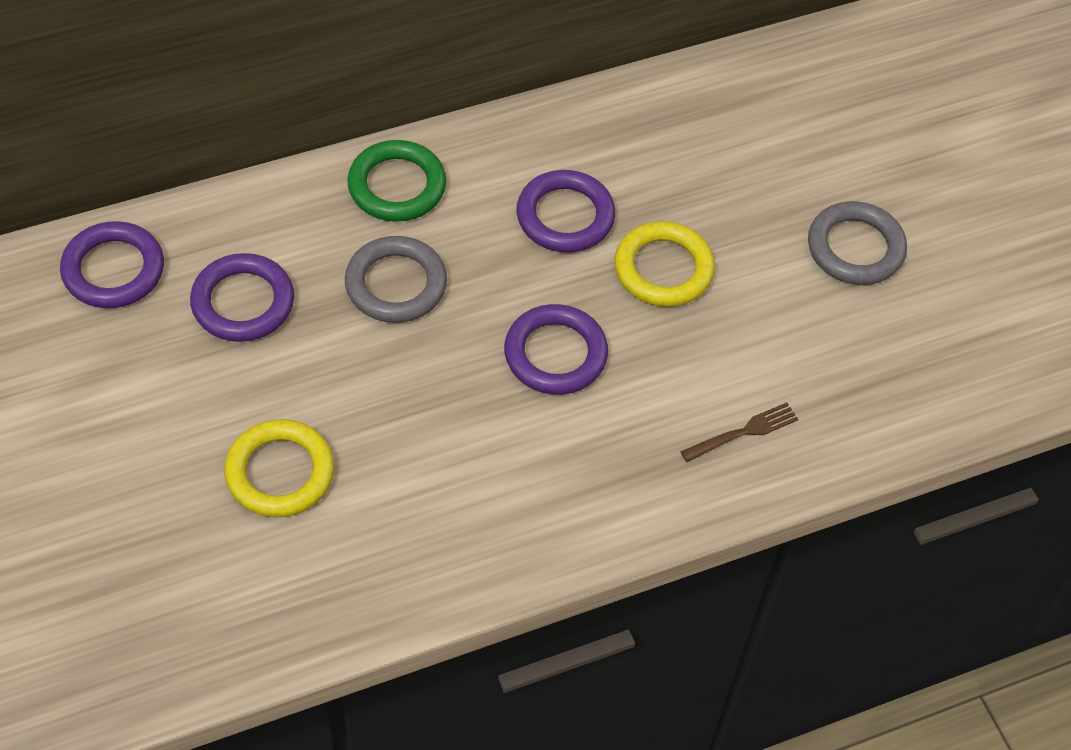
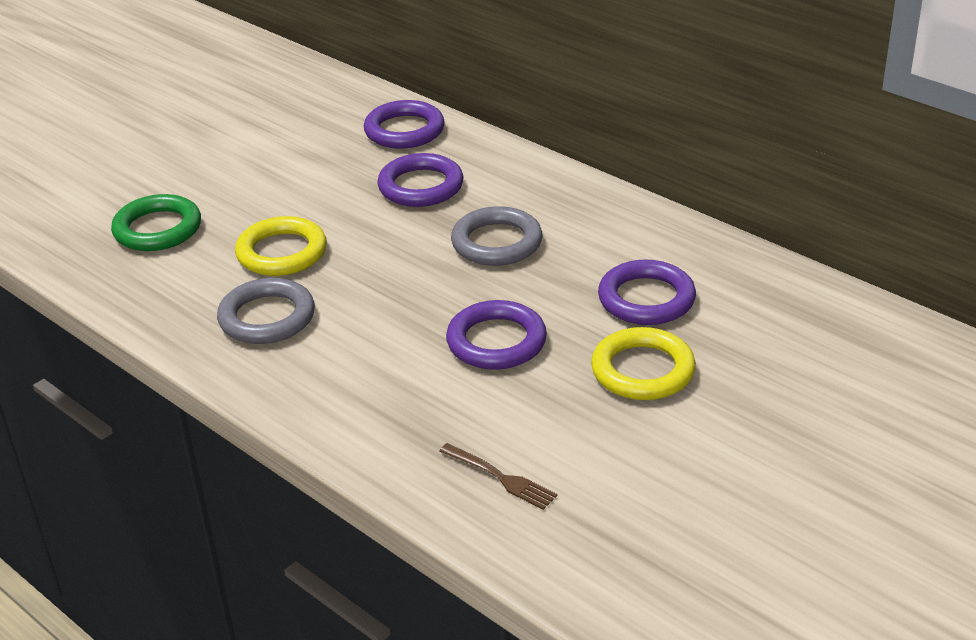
camera: 70 degrees right, 20 degrees down
(397, 186) = (593, 211): green ring -> green ring (157, 229)
(855, 248) = (790, 484): grey ring -> grey ring (267, 317)

